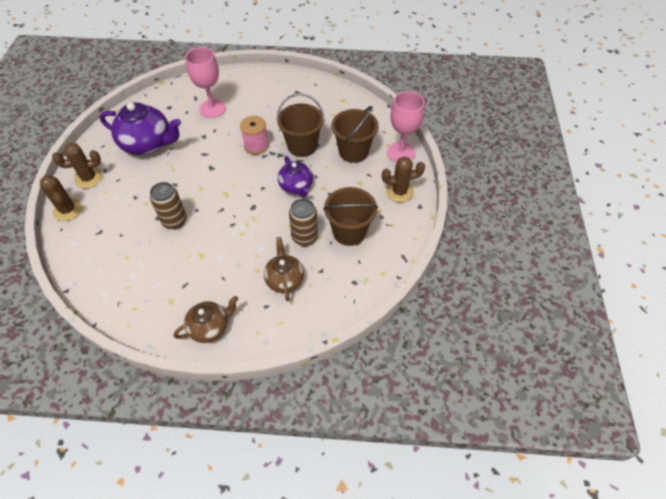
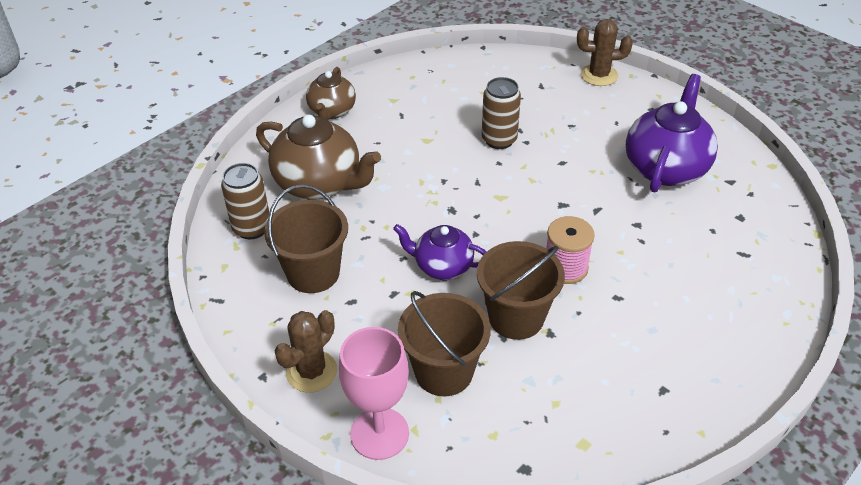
camera: 130 degrees right, 10 degrees down
(89, 178) = (640, 103): brown cactus -> none
(148, 144) = (666, 167): purple teapot -> purple teapot turned 150 degrees clockwise
(212, 108) = (698, 261): pink goblet -> none
(284, 279) = (319, 183): brown teapot -> brown teapot, size x1.65
(304, 237) = (354, 229): brown can -> brown can (252, 228)

